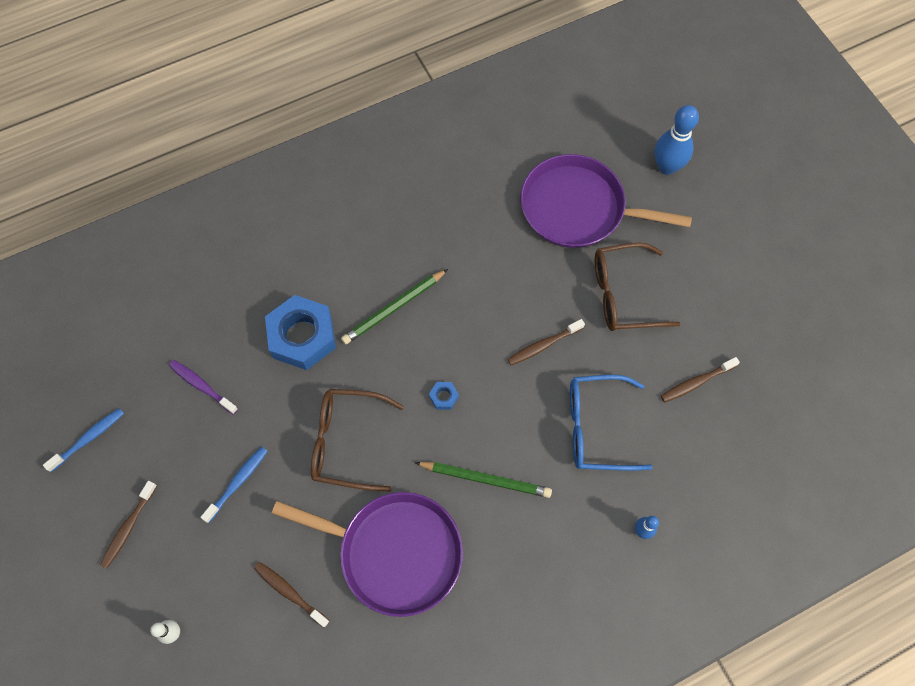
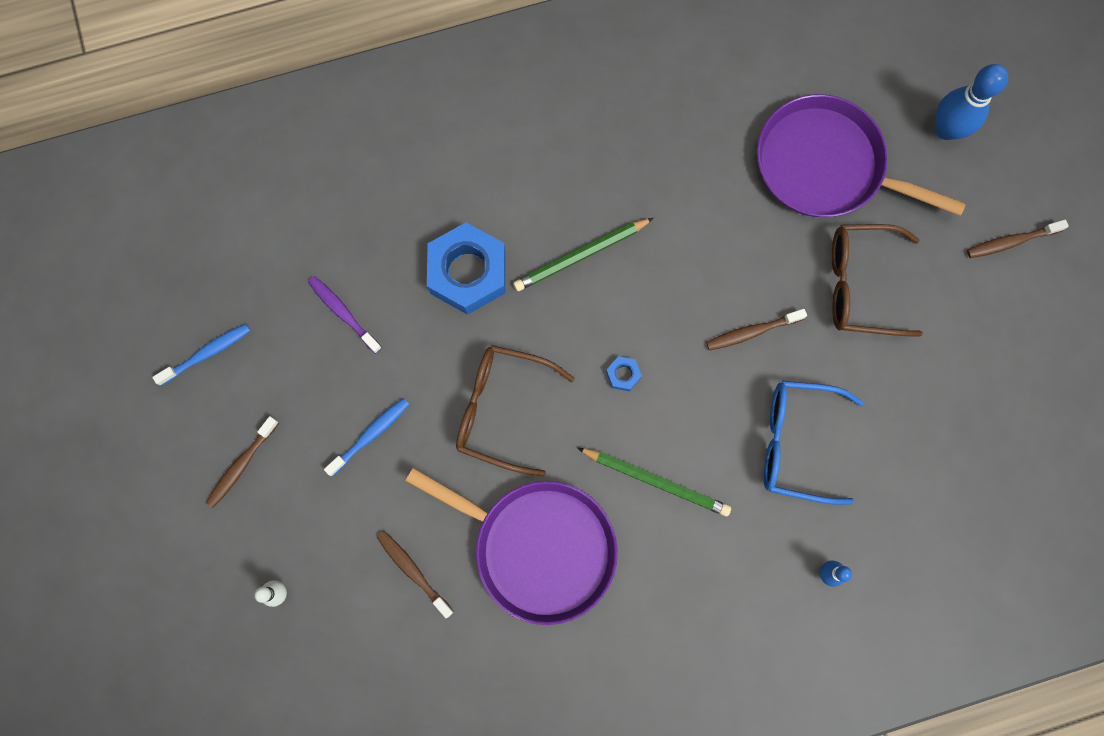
camera: 10 degrees right, 10 degrees up
(696, 382) = (926, 409): brown toothbrush -> brown toothbrush (1011, 242)

